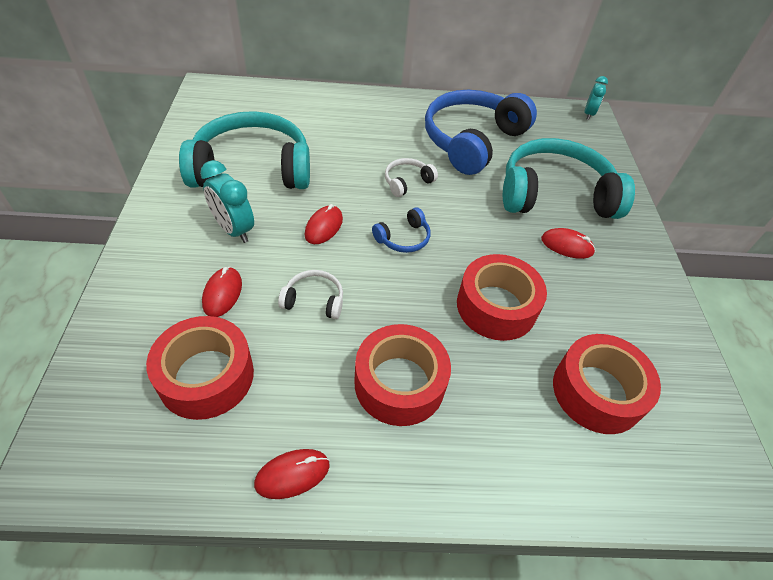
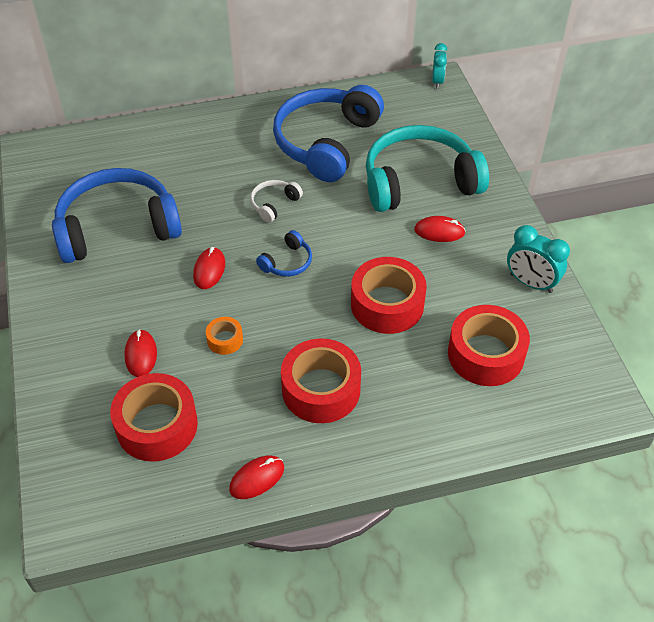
camera: 10 degrees left, 0 degrees up
(234, 230) = (126, 294): turquoise clock -> turquoise clock (531, 283)
(252, 168) = (117, 227): turquoise headphones -> blue headphones
(314, 300) = (225, 340): white headphones -> orange tape

